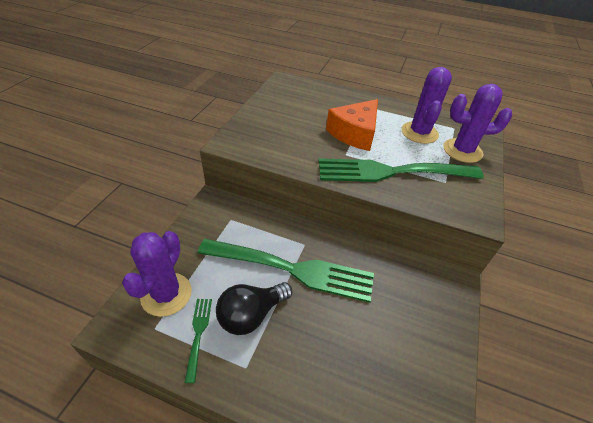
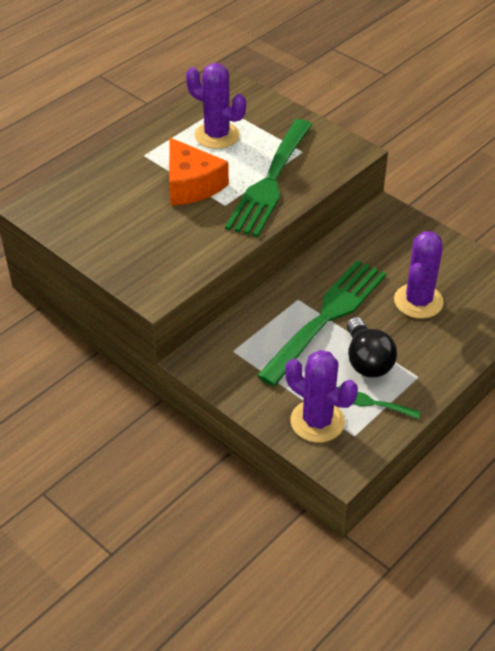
camera: 65 degrees left, 0 degrees up
(462, 151) = (262, 119): purple cactus -> purple cactus (418, 301)

